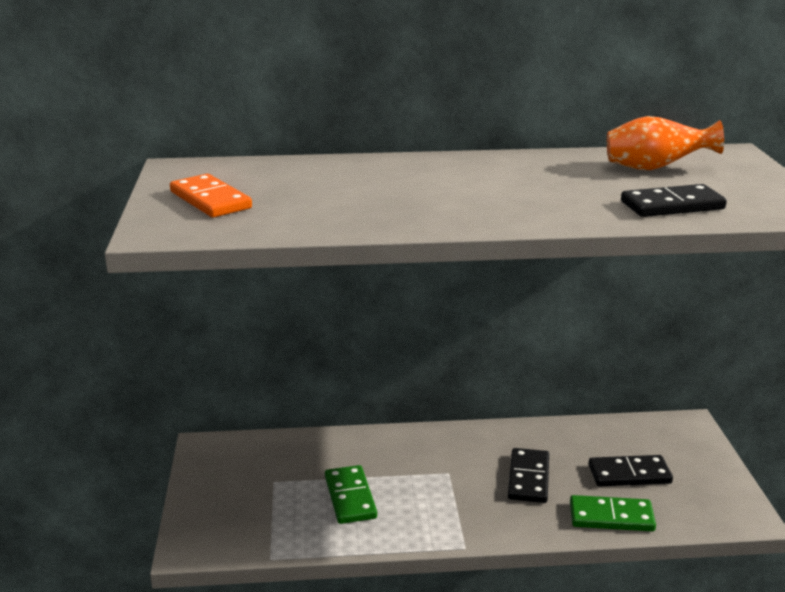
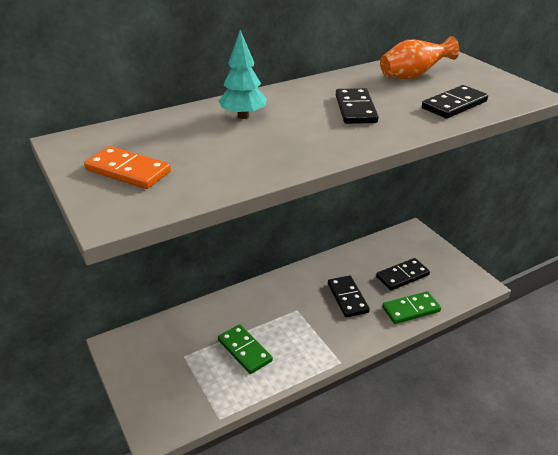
camera: 25 degrees left, 10 degrees up
(386, 174) = (243, 116): none -> turquoise tree
(531, 189) = (355, 109): none -> black domino

